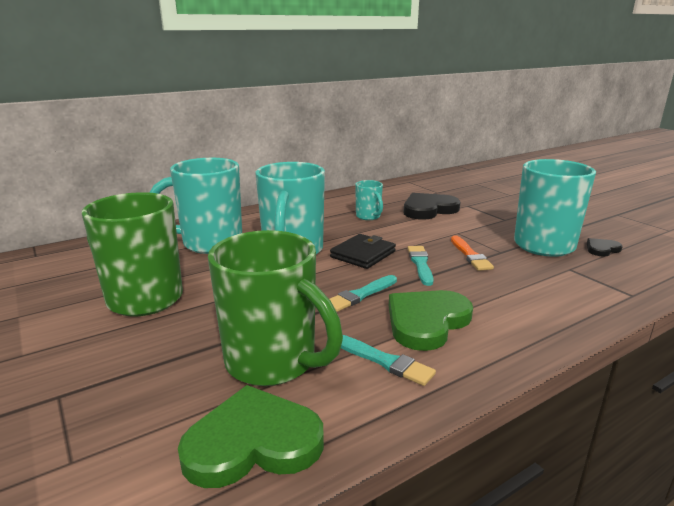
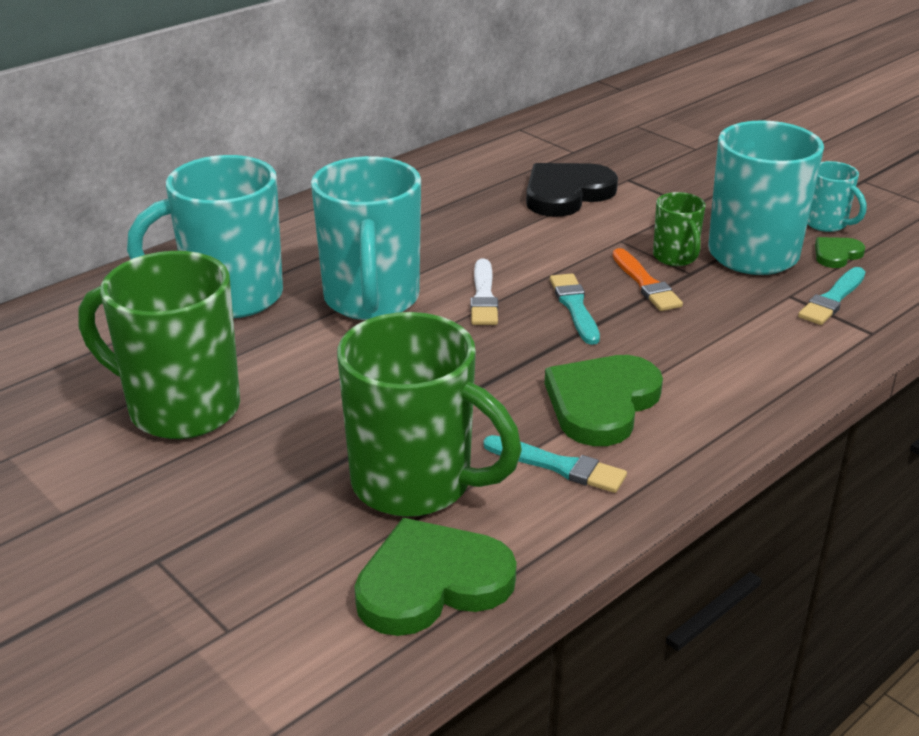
camera: 10 degrees left, 10 degrees up
(360, 295) = (500, 370): turquoise brush -> turquoise brush (832, 299)
(363, 254) = (483, 297): black wallet -> white brush
(368, 217) = (471, 218): turquoise mug -> turquoise mug (827, 224)
(492, 243) = (675, 258): none -> green mug
(602, 249) = (836, 254): black heart -> green heart

